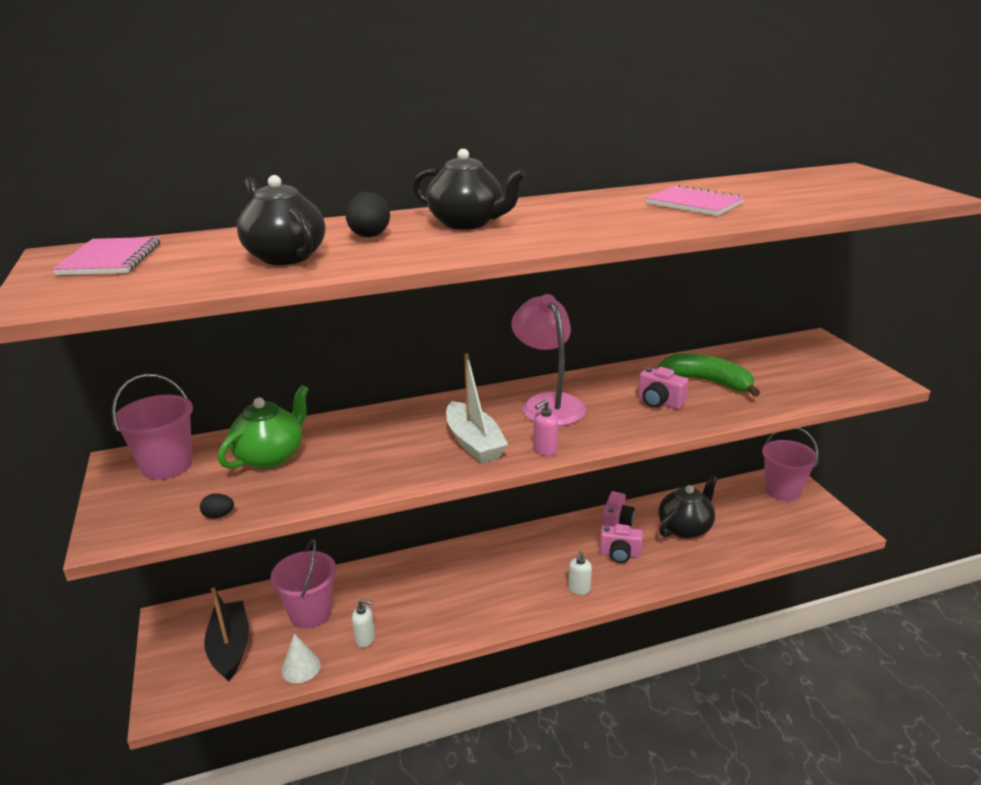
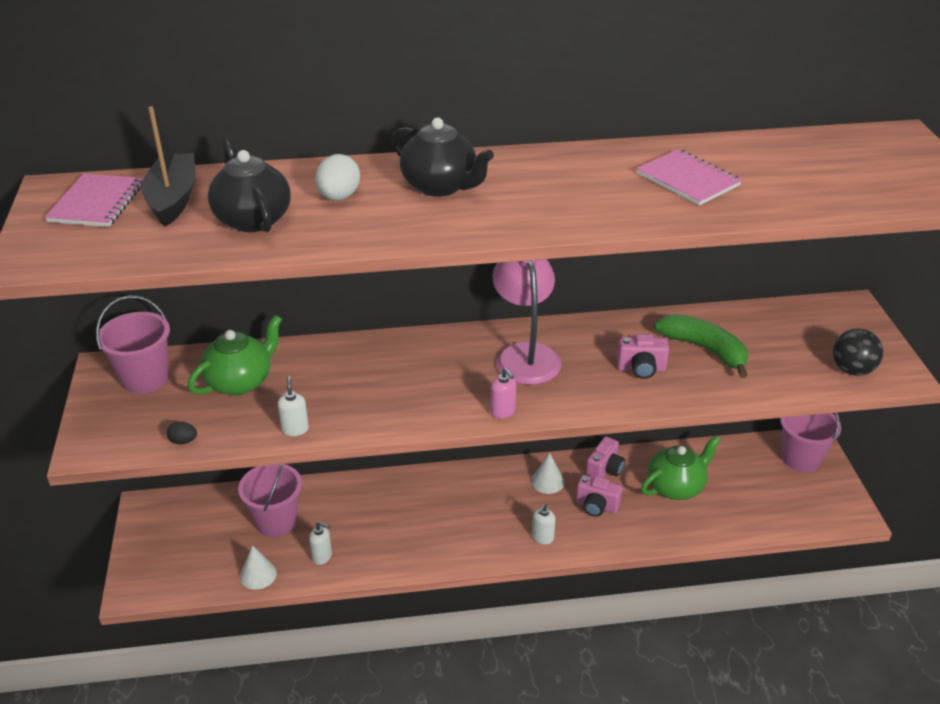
camera: 10 degrees right, 10 degrees up
(230, 647) = (197, 545): black boat -> black boat (173, 199)
(338, 490) = (295, 429): none -> white soap dispenser
(369, 236) = (339, 197): black egg -> white egg
(474, 443) = (436, 393): white boat -> none
(545, 450) = (503, 412): pink soap dispenser -> pink soap dispenser turned 90 degrees counterclockwise
(567, 539) = (547, 481): none -> white cone
(659, 402) = (641, 369): pink camera -> pink camera turned 45 degrees counterclockwise
(685, 528) = (676, 486): black teapot -> green teapot
(843, 383) = (852, 370): none -> black ball

